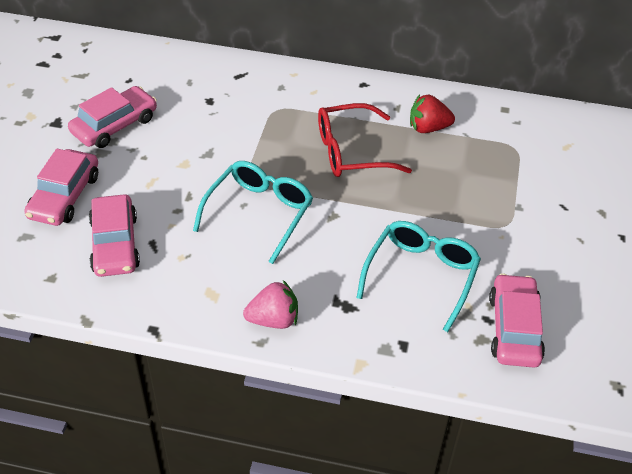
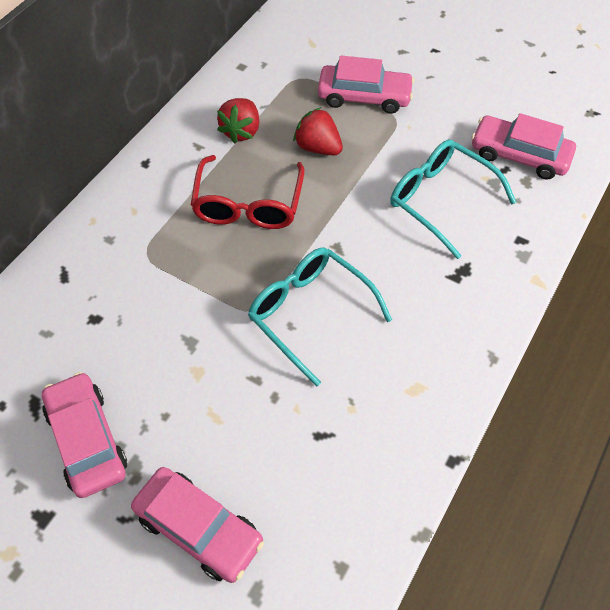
camera: 70 degrees left, 10 degrees up
(115, 244) = (307, 479): pink car -> pink car (364, 96)
(273, 320) = (466, 338): pink strawberry -> none
(437, 179) = (318, 147): none -> red strawberry

